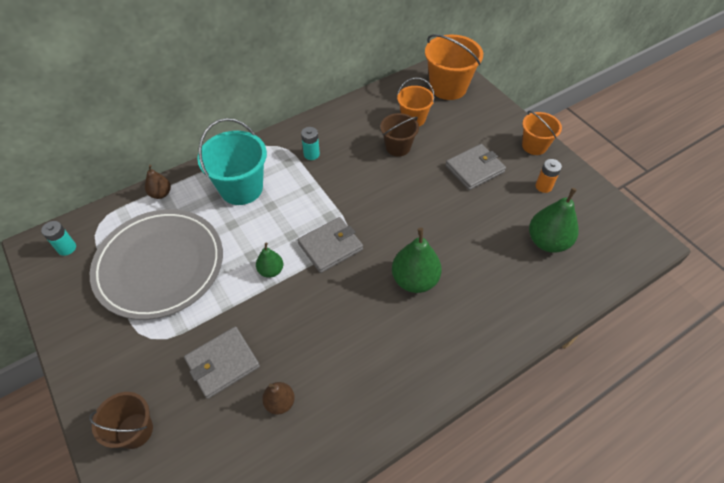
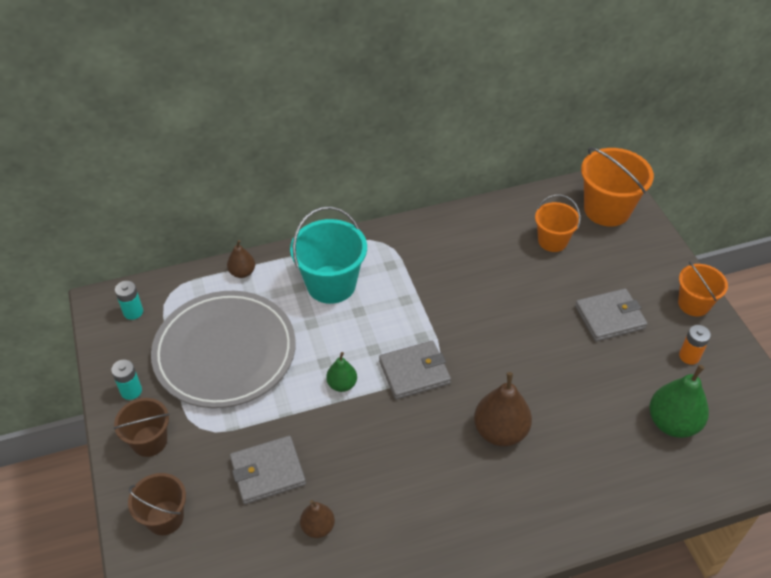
camera: 15 degrees right, 5 degrees down
(311, 154) = (420, 260): turquoise battery -> turquoise battery (131, 391)
(398, 147) = (524, 272): brown bucket -> brown bucket (149, 441)
(414, 280) = (500, 431): green pear -> brown pear

